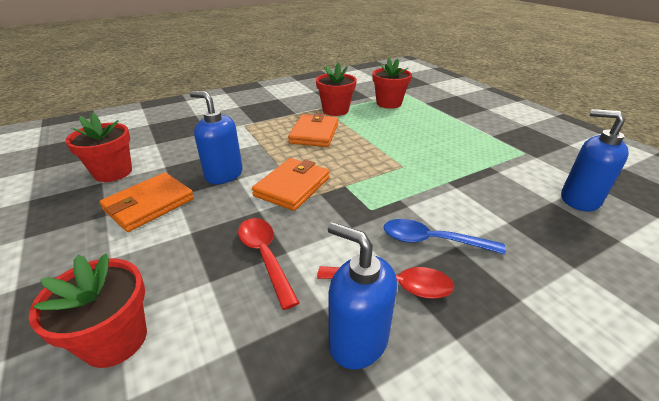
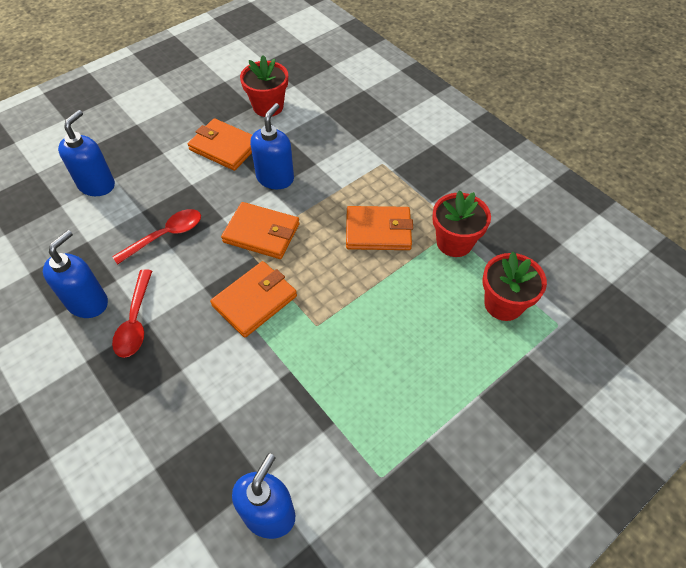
camera: 80 degrees right, 20 degrees up
(115, 340) = (97, 185): red flower pot -> blue soap dispenser
(374, 195) = (254, 301): none -> orange wallet
(432, 241) = (187, 350): blue spoon -> none

